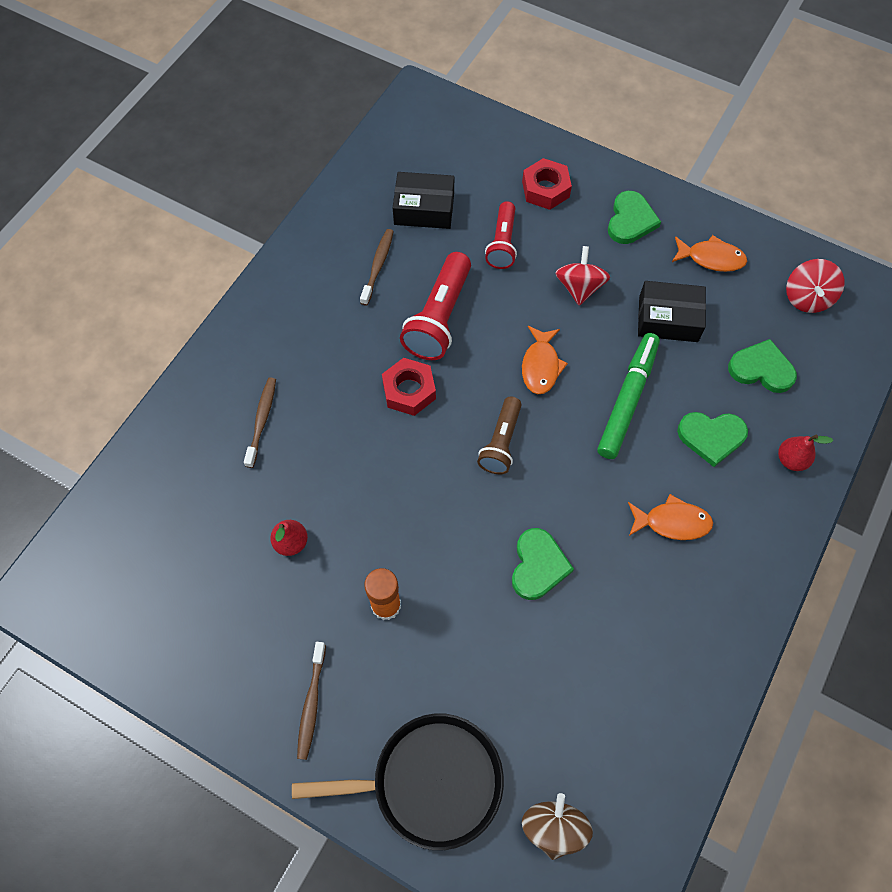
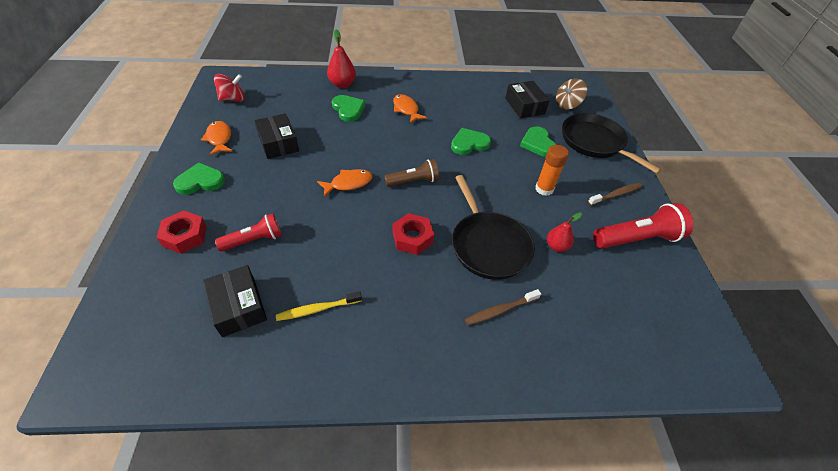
camera: 125 degrees left, 15 degrees down
(345, 465) = (488, 245): none -> black pan
(378, 266) = (317, 309): brown toothbrush -> yellow toothbrush
(439, 318) = (344, 247): red flashlight -> red flashlight (637, 238)
(579, 287) = (275, 187): red spinning top -> none
(589, 736) = (524, 106): none -> black box
(628, 399) = (347, 142): green marker -> none
(761, 369) = (293, 103): green heart -> green heart (537, 143)
(791, 460) = (342, 84): red pear -> red pear, size x1.52

